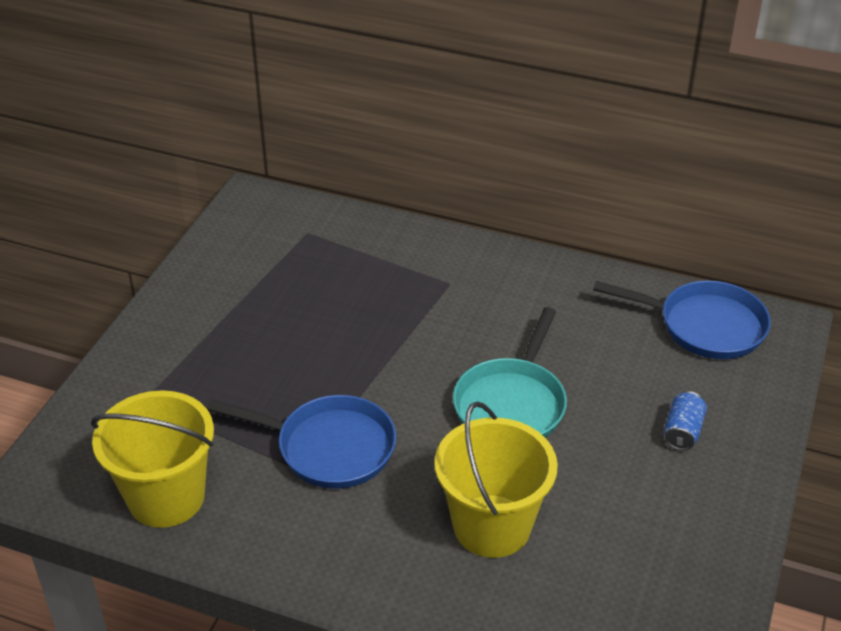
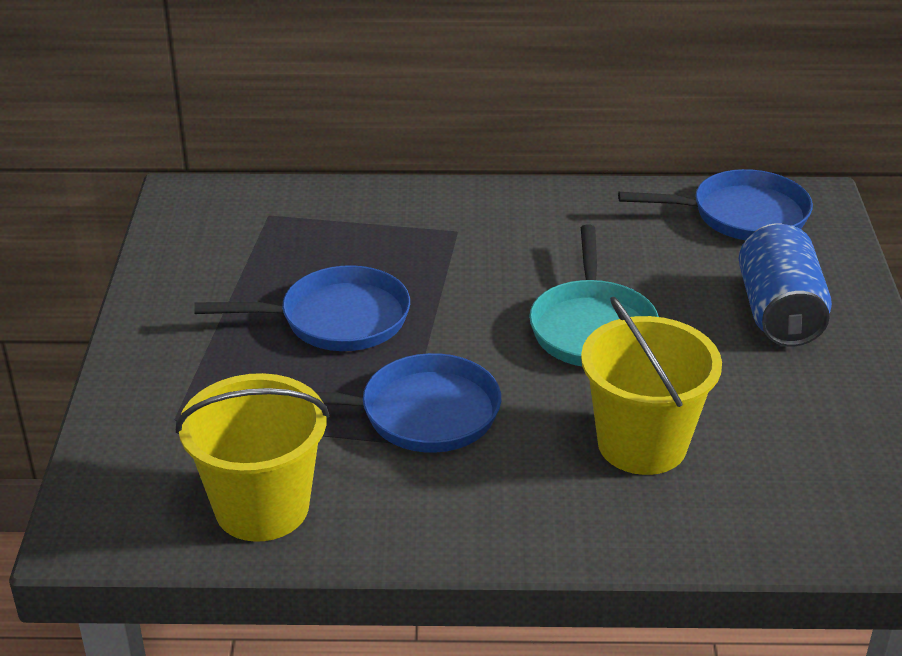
camera: 20 degrees left, 5 degrees down
(309, 343) = (336, 319): none -> blue pan
(682, 432) = (779, 313): blue can -> blue can, size x2.00

